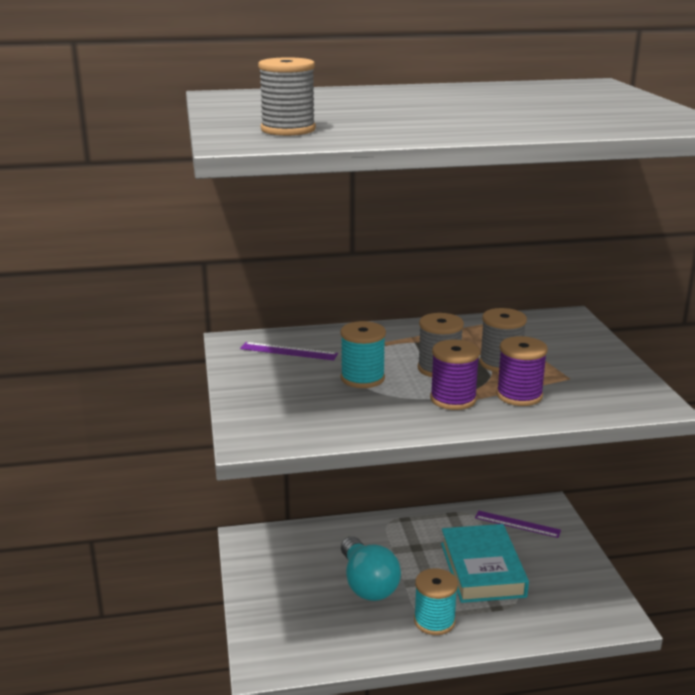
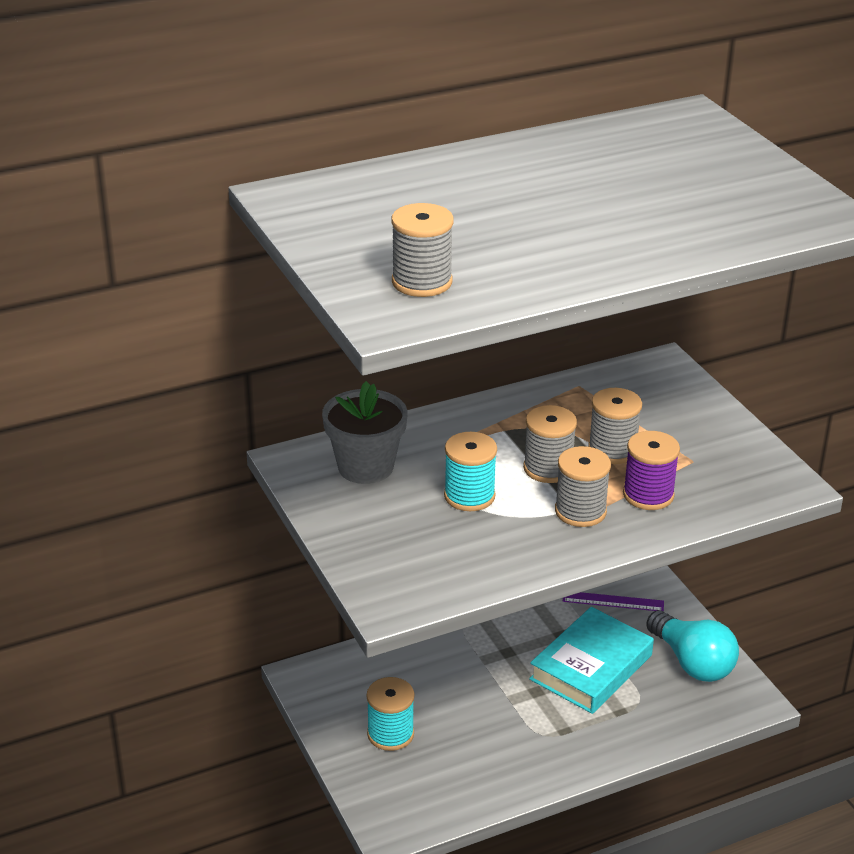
camera: 15 degrees left, 10 degrees up
(288, 351) = (365, 467): purple ruler -> grey flower pot
(367, 584) = (469, 709): turquoise light bulb -> turquoise light bulb (692, 662)
(434, 621) = (558, 740): turquoise spool -> turquoise spool (390, 734)
(453, 399) = (580, 511): purple spool -> grey spool
(482, 569) = (591, 667): turquoise book -> turquoise book turned 60 degrees clockwise

